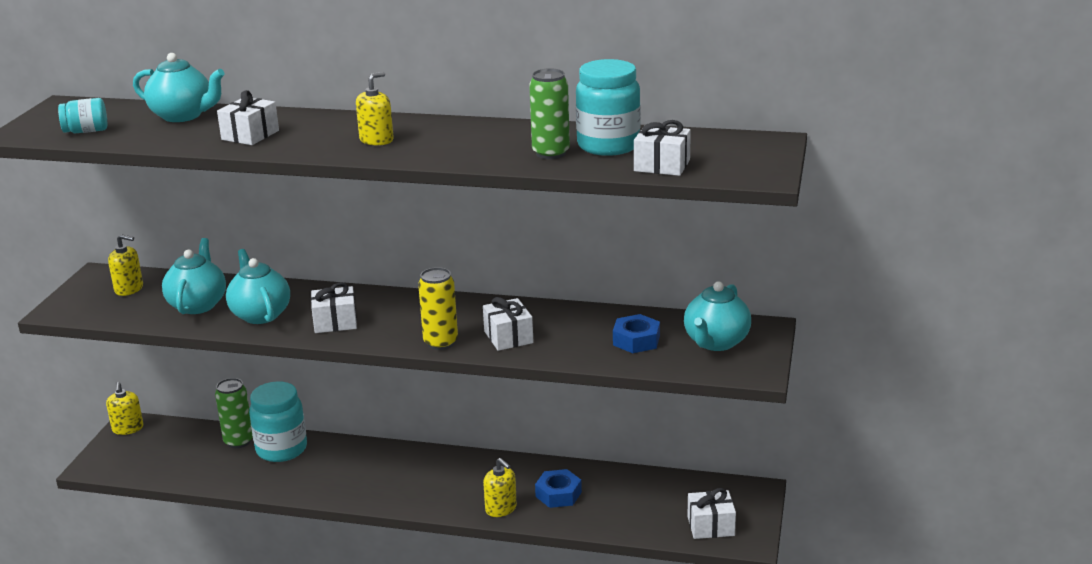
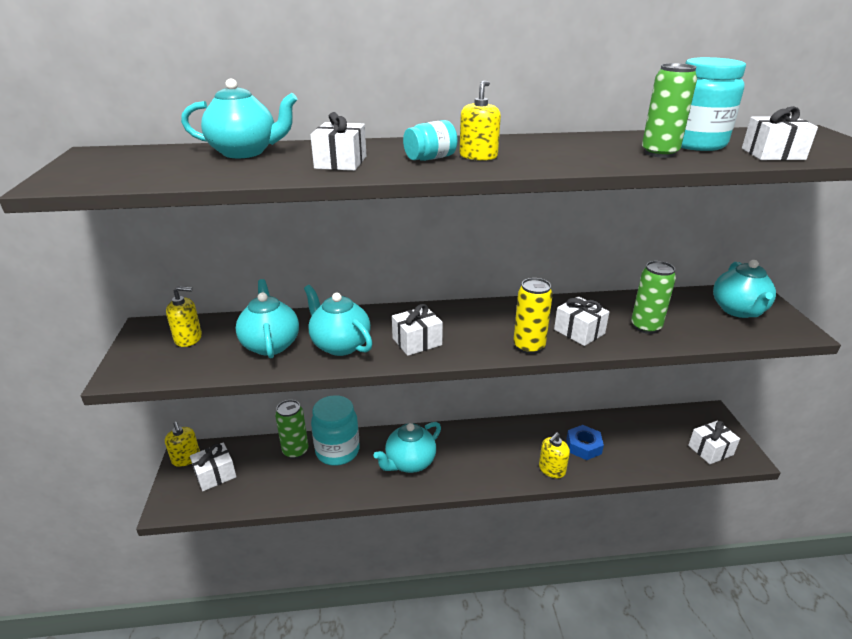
camera: 20 degrees left, 5 degrees up
(86, 131) = (143, 173): turquoise jar -> turquoise jar (430, 158)
(148, 448) = (215, 474): none -> white gift
(350, 473) = (409, 462): none -> turquoise teapot
(501, 508) = (552, 469): yellow soap dispenser -> yellow soap dispenser turned 105 degrees clockwise
(586, 343) = (645, 327): none -> green can
(636, 340) = (680, 318): blue nut -> none

